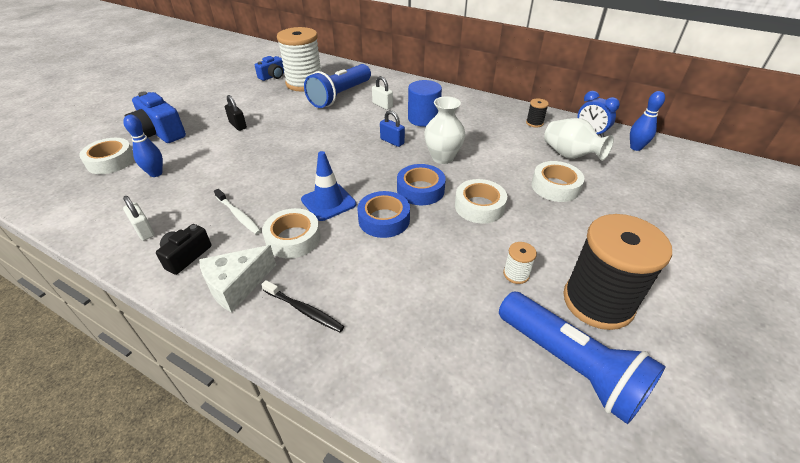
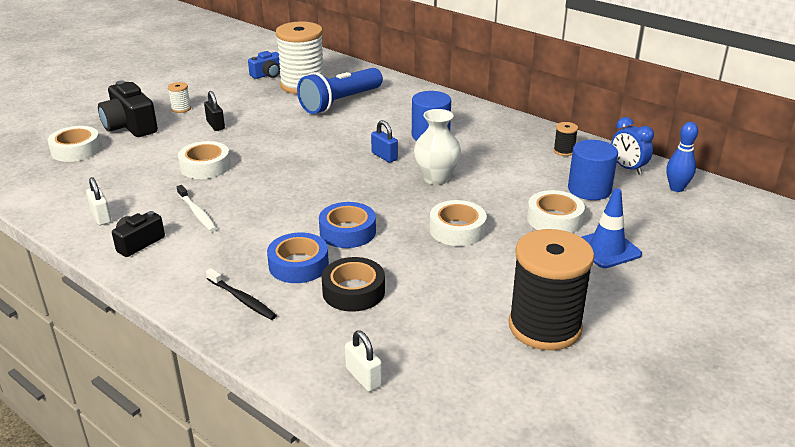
camera: 10 degrees right, 10 degrees down
(156, 173) = (120, 166): blue bowling pin -> none
(159, 133) = (130, 126): blue camera -> black camera
(237, 285) = (182, 272): white cheese -> none
(293, 238) = (247, 239): white tape -> white tape (205, 166)
(328, 202) = (294, 210): blue traffic cone -> blue traffic cone (607, 249)
(382, 105) = (387, 116): white padlock -> white padlock (363, 377)
(410, 285) = (353, 291): none -> black tape
(420, 190) = (398, 208): blue tape -> blue tape (298, 265)
(516, 274) = (469, 294): white spool -> white spool (181, 109)
(570, 155) = (589, 189): white vase -> blue cylinder
(570, 365) = (488, 372): blue flashlight -> none

